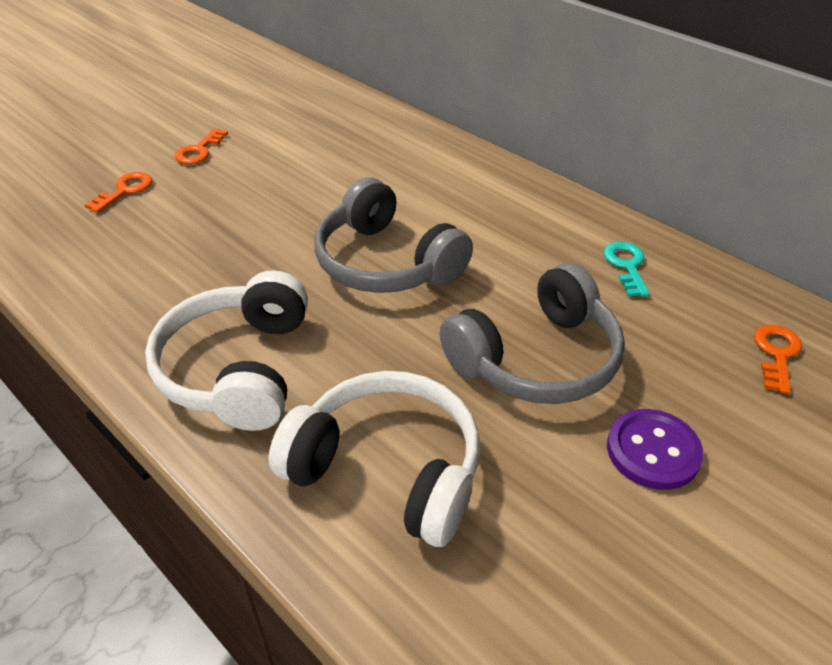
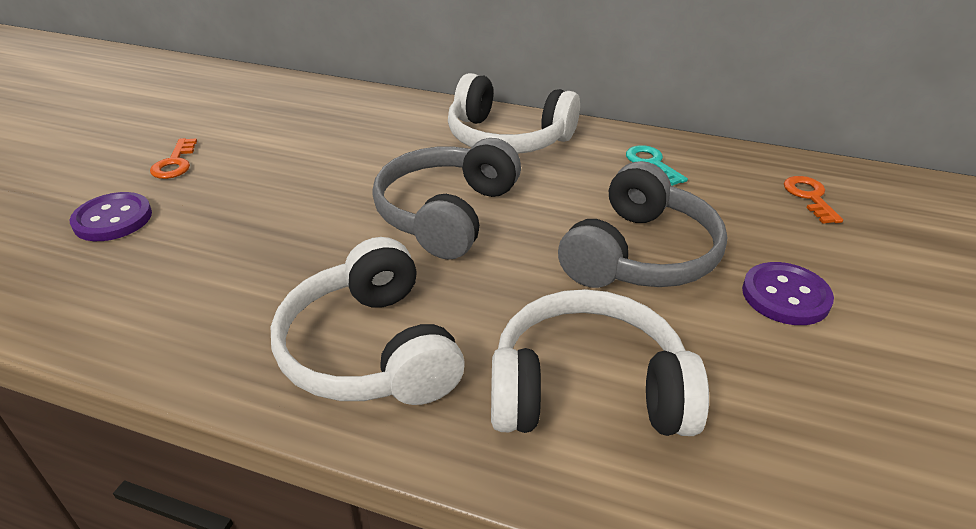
camera: 25 degrees left, 5 degrees down
(125, 190) = (113, 219): orange key -> purple button
(386, 262) = (447, 214): grey headphones -> grey headphones turned 90 degrees clockwise
(499, 199) = (507, 138): none -> white headphones

